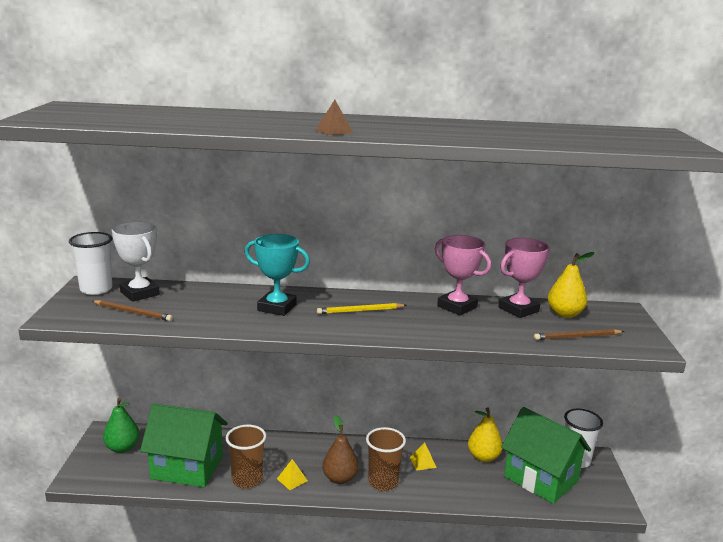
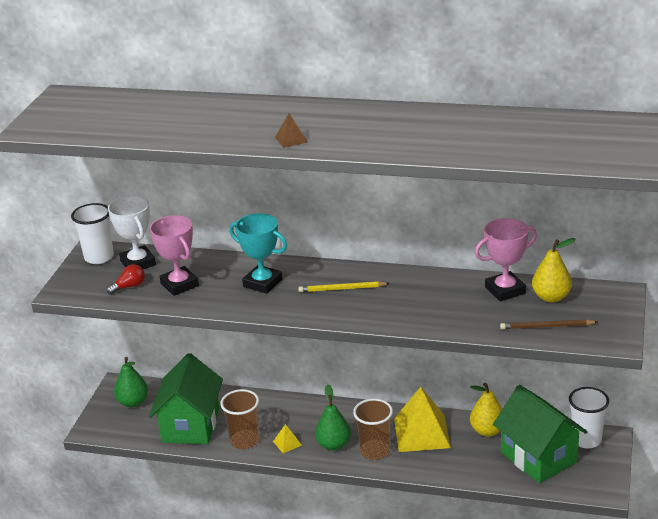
camera: 15 degrees right, 10 degrees up
(132, 312) = (129, 286): brown pencil -> red light bulb
(187, 468) = (190, 425): green house -> green house turned 75 degrees clockwise
(340, 478) = (333, 445): brown pear -> green pear
(423, 462) = (422, 433): yellow pyramid -> yellow pyramid, size x2.35
(457, 307) = (442, 285): pink trophy -> pink trophy (179, 285)

